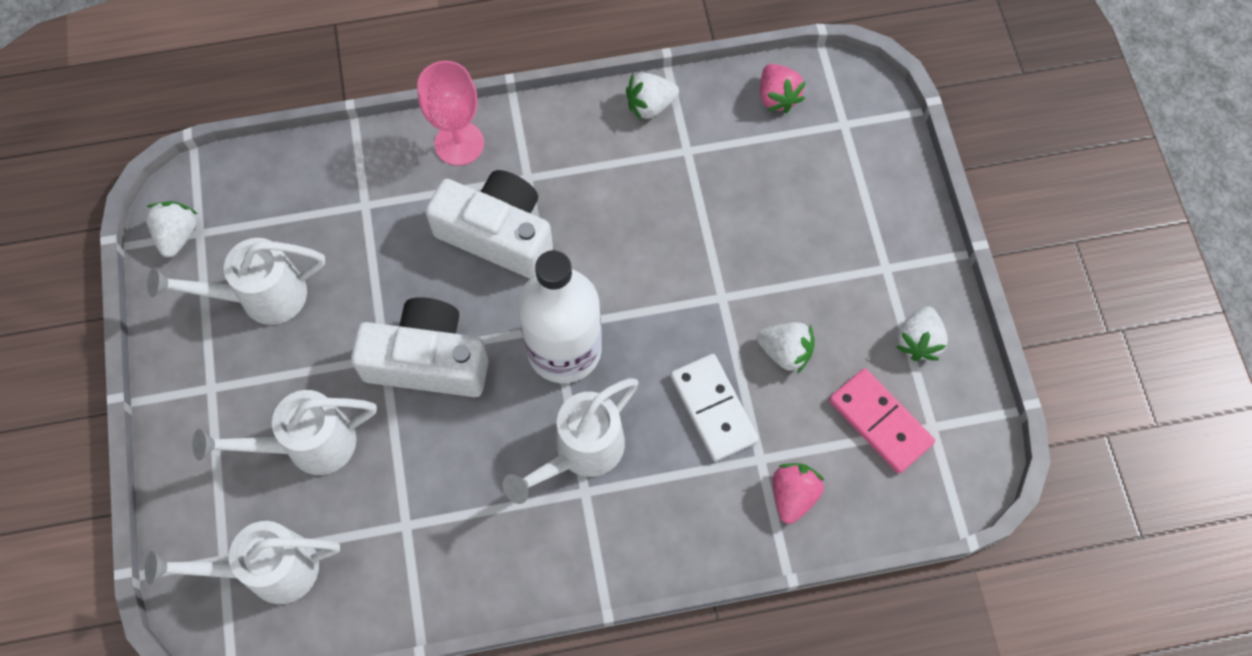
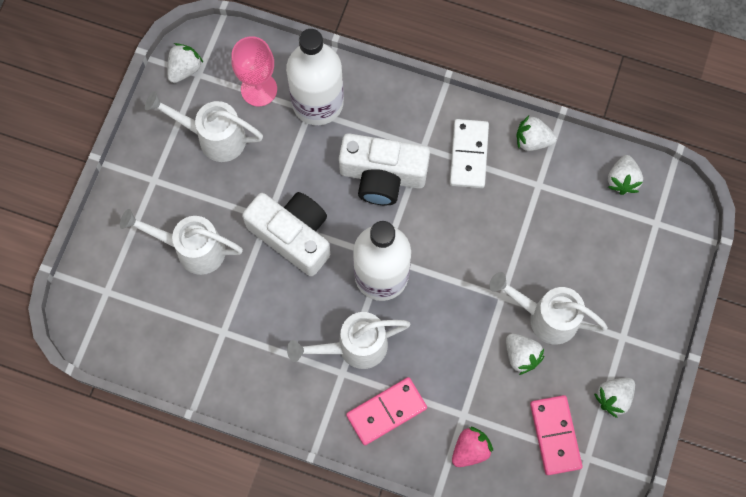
camera: 30 degrees right, 5 degrees up
(268, 570) = (128, 313): white watering can -> white watering can (544, 317)
(369, 191) = (317, 102): none -> white bottle
(459, 143) = (392, 100): pink goblet -> pink goblet (259, 89)
(497, 234) = (382, 175): white camera -> white camera turned 135 degrees clockwise
(666, 507) = (386, 411): none -> pink domino
(713, 409) = (453, 366): white domino -> white domino (468, 155)
(777, 97) = (622, 180): pink strawberry -> white strawberry

